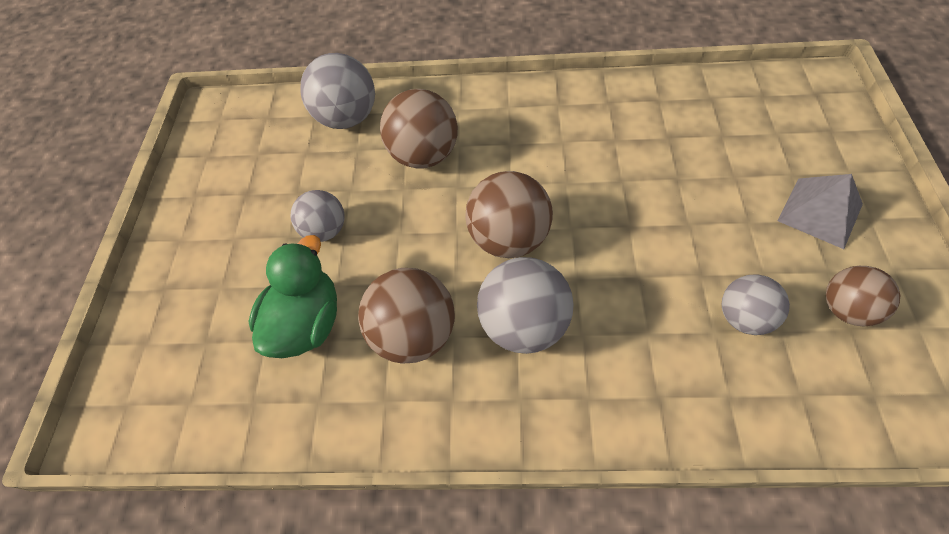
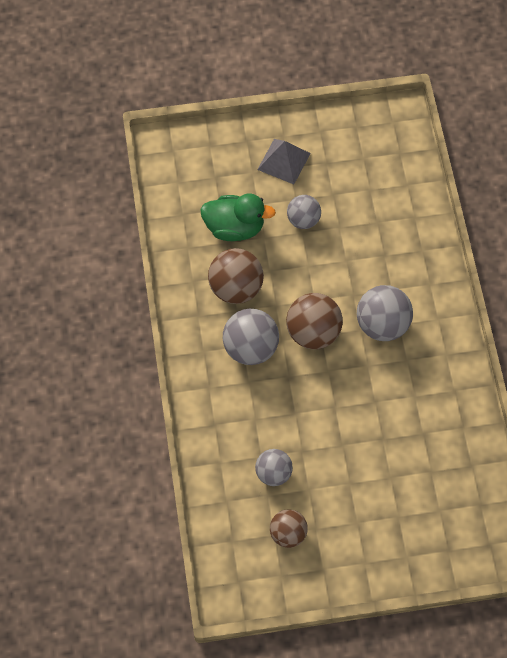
camera: 75 degrees right, 5 degrees up
(347, 118) = (407, 208): grey ball -> grey ball (382, 325)
(424, 155) = (378, 268): brown ball -> none
(820, 212) = (365, 530): grey pyramid -> grey pyramid (284, 161)

